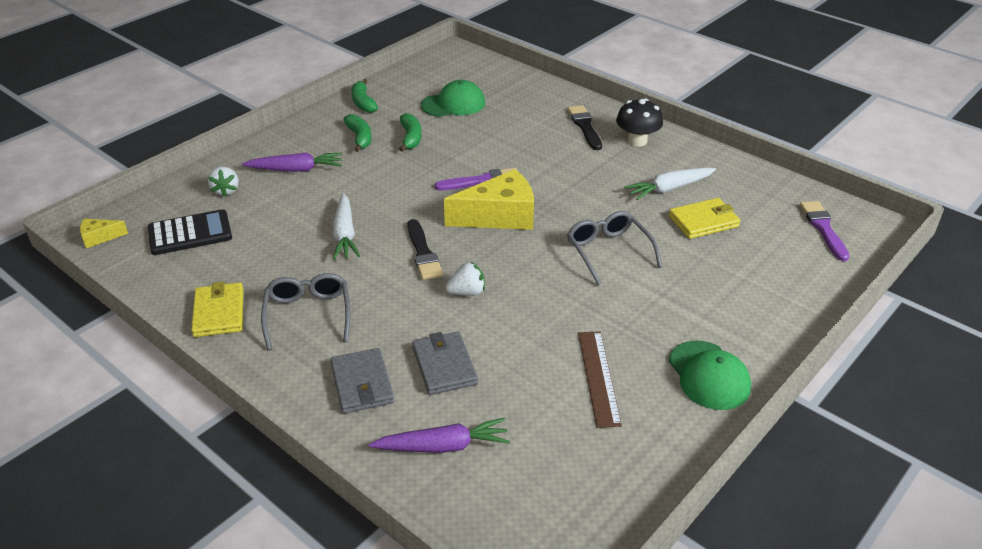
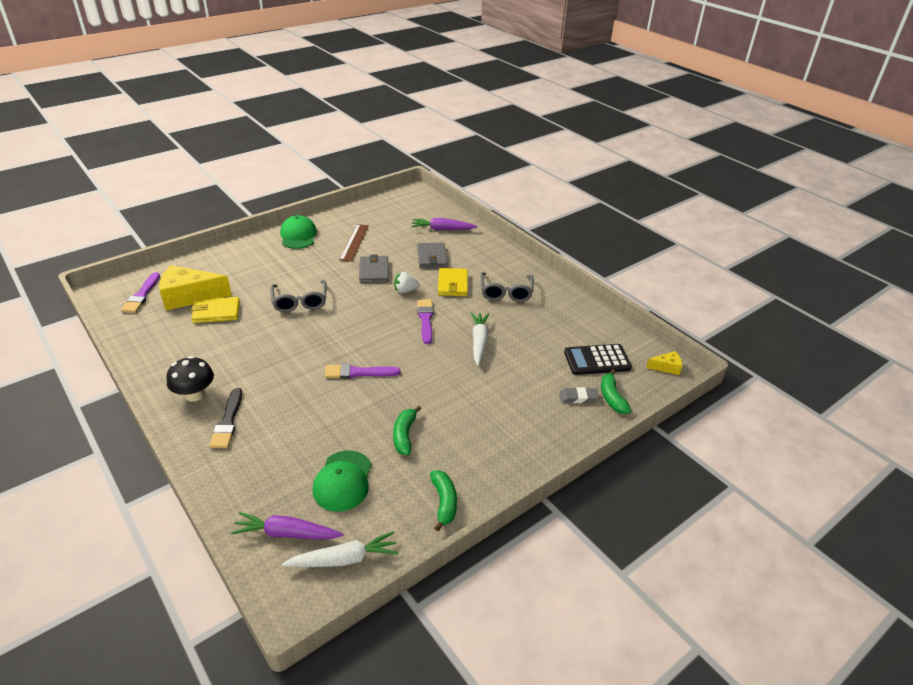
camera: 170 degrees left, 0 degrees up
(219, 312) = (561, 301): yellow wallet -> yellow wallet (452, 284)
(226, 191) = (578, 397): white strawberry -> grey eraser
(296, 169) = (518, 412): purple carrot -> purple carrot (287, 533)
(359, 138) = (455, 444): green banana -> green banana (612, 397)
(362, 384) = (477, 256): grey wallet -> grey wallet (374, 271)
(423, 253) = (425, 319): black brush -> purple brush
(453, 104) = (343, 481): green cap -> green cap turned 75 degrees counterclockwise
(499, 216) = (360, 339): yellow cheese -> yellow cheese (189, 296)
(669, 189) = (214, 341): white carrot -> white carrot (344, 559)

